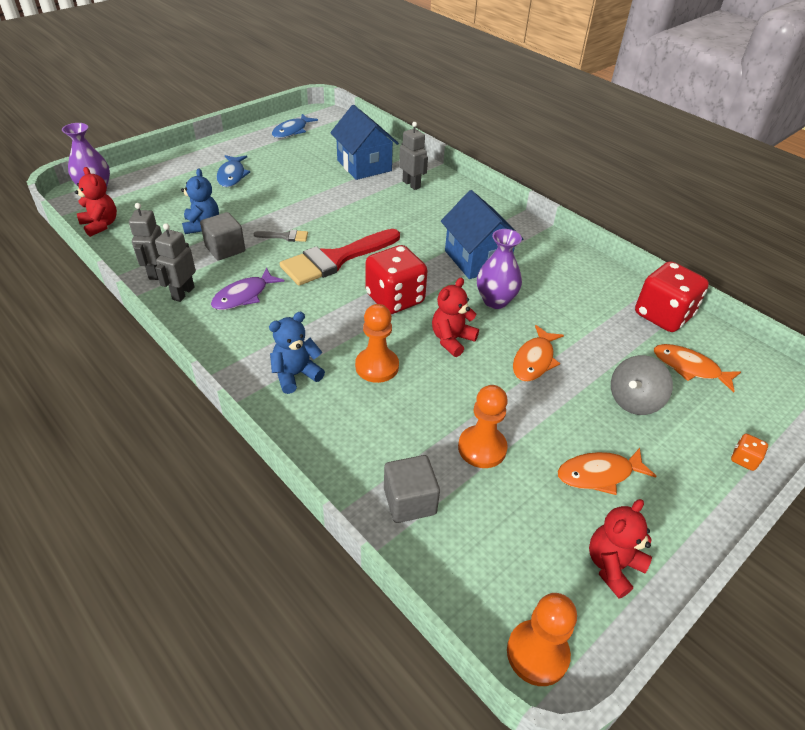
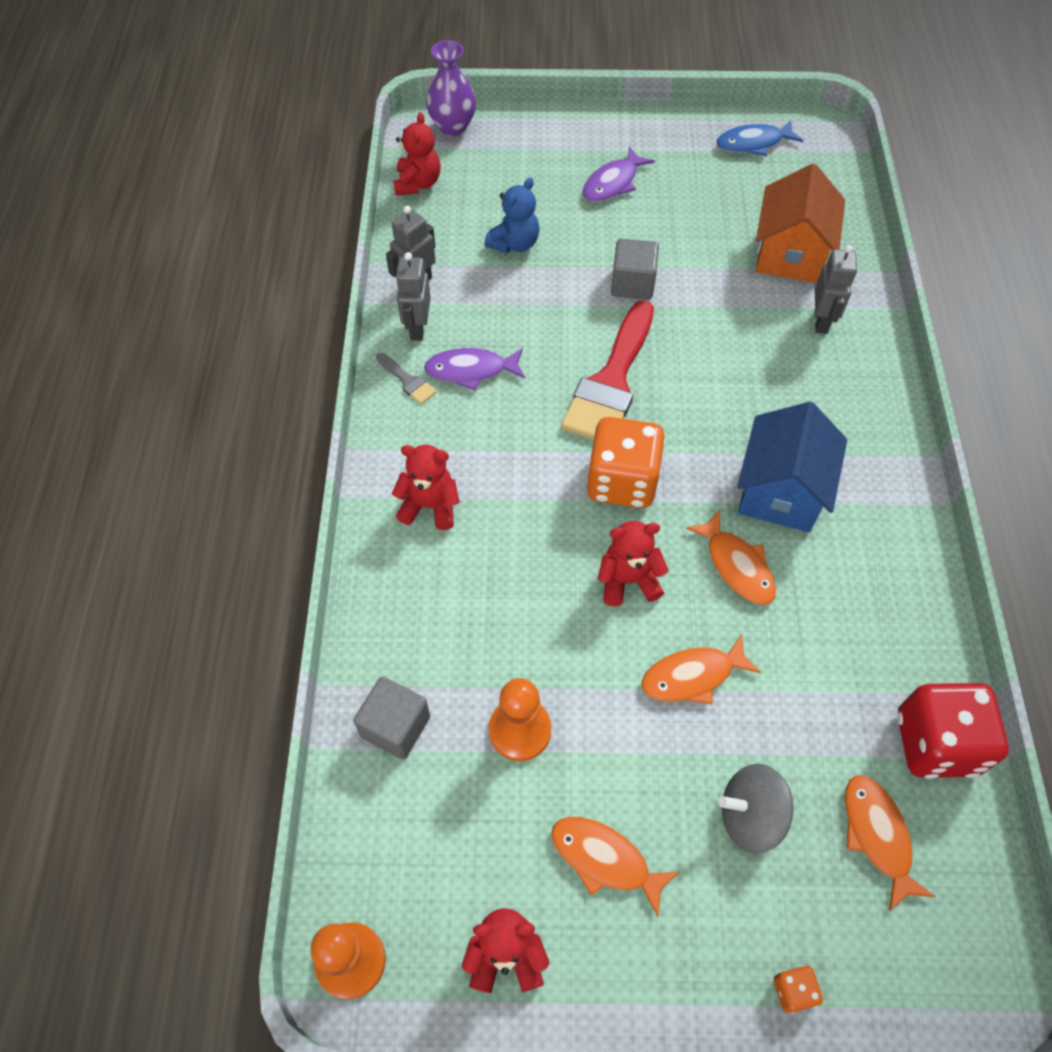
camera: 45 degrees right, 15 degrees up
(183, 293) = (417, 328): grey robot -> grey robot turned 60 degrees counterclockwise
(225, 249) = (509, 293): grey cube -> grey cube (632, 284)
(232, 176) = (613, 183): blue fish -> purple fish
(285, 236) = (588, 313): grey brush -> grey brush (408, 381)
(296, 375) = (430, 506): blue teddy bear -> red teddy bear
(335, 259) = (611, 382): red brush -> red brush turned 75 degrees counterclockwise
(364, 166) = (790, 254): blue house -> orange house
(377, 366) = (515, 555): orange pawn -> none
(395, 299) = (622, 482): red dice -> orange dice
(495, 301) = (736, 565): purple vase -> orange fish

